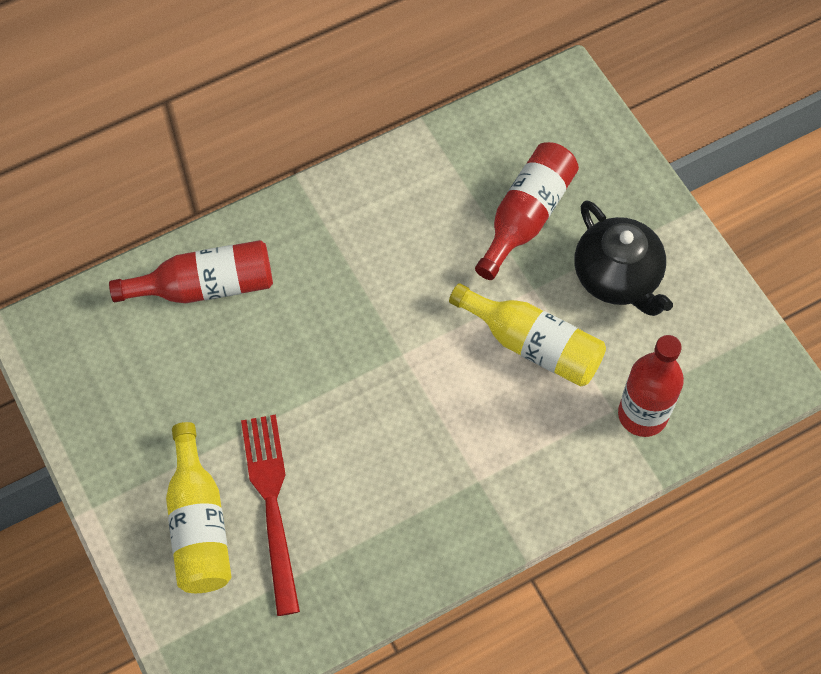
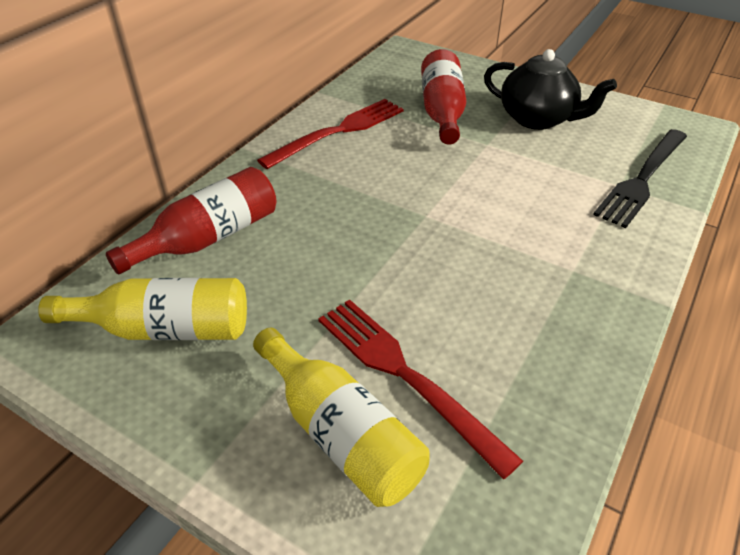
camera: 30 degrees left, 20 degrees down
(400, 197) = (338, 131): none -> red fork
(532, 345) = (520, 172): yellow bottle -> yellow bottle (164, 329)
(642, 414) = (642, 179): red bottle -> black fork

